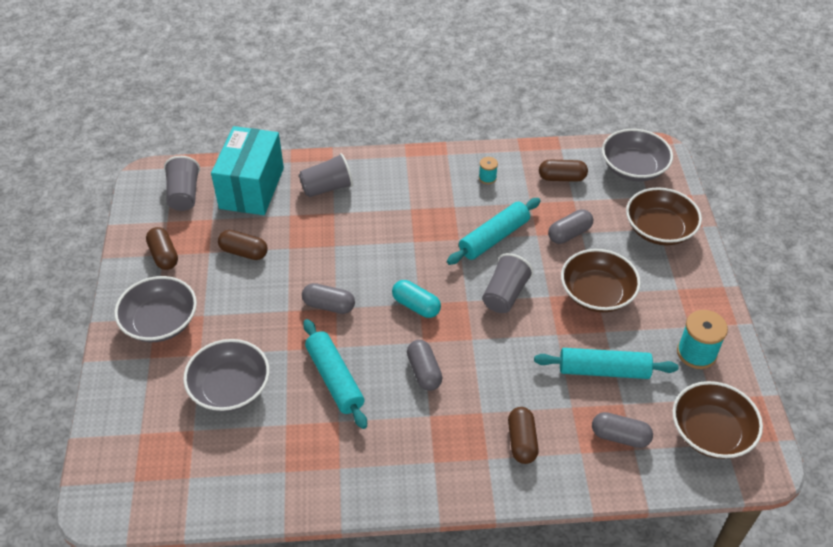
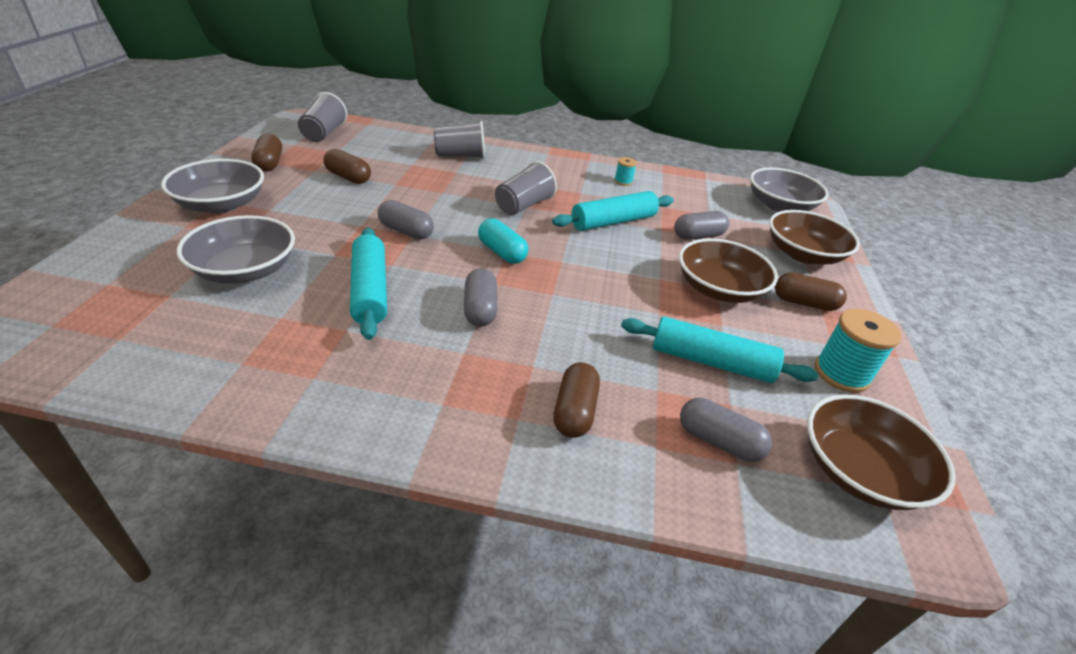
camera: 10 degrees right, 10 degrees down
(252, 188) = (389, 142): turquoise box -> none
(505, 294) = (608, 266): grey cup -> grey cup (523, 206)
(562, 178) = (701, 197): brown capsule -> brown capsule (804, 303)

